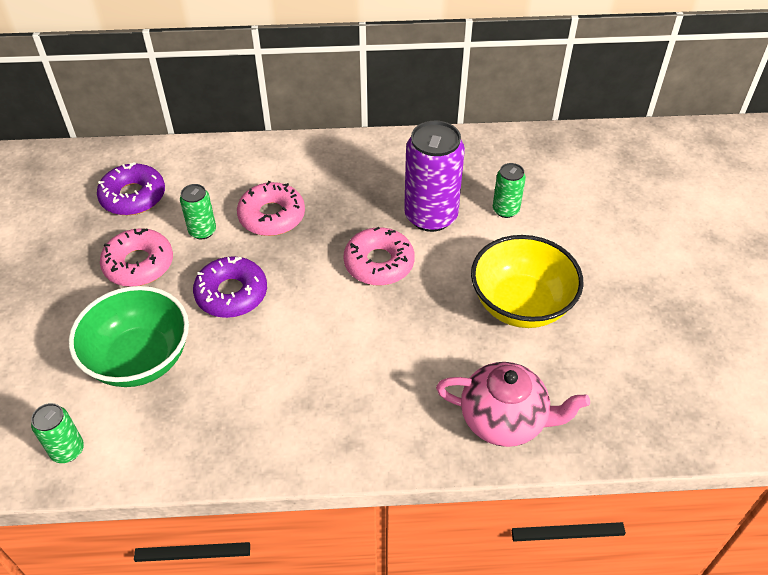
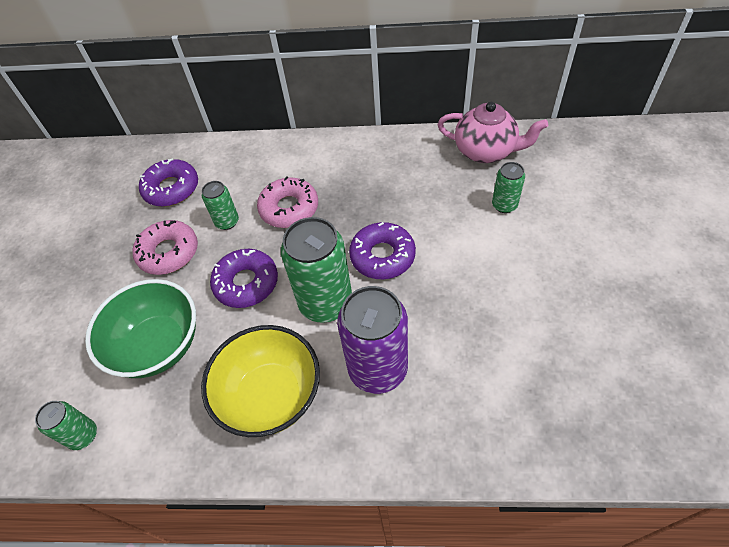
camera: 10 degrees right, 5 degrees up
(321, 311) = (325, 303): none -> green can
(379, 263) = (382, 256): pink donut -> purple donut
(431, 216) = (433, 210): purple can -> purple can (377, 369)
(504, 420) = (495, 425): pink teapot -> pink teapot (486, 151)
(521, 304) = (516, 302): yellow bowl -> yellow bowl (270, 396)

